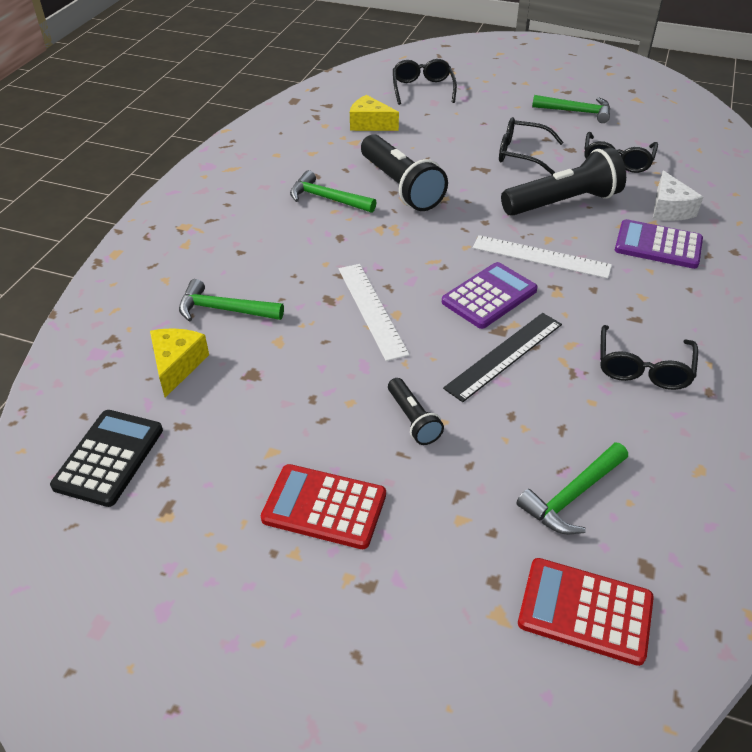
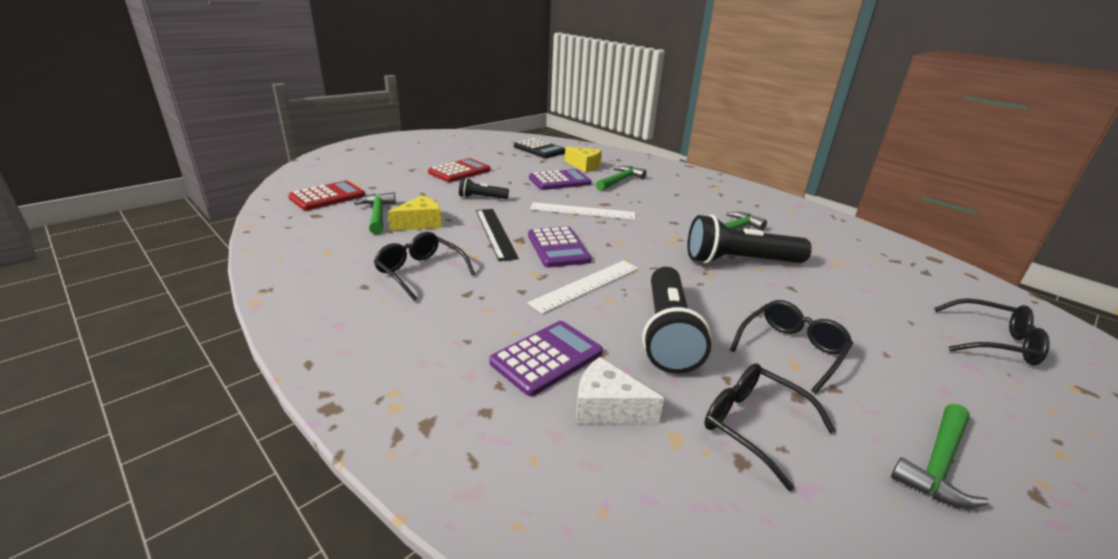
camera: 115 degrees right, 15 degrees down
(274, 367) = (559, 181): none -> purple calculator
(370, 124) = (878, 281): yellow cheese -> yellow cheese (420, 223)

